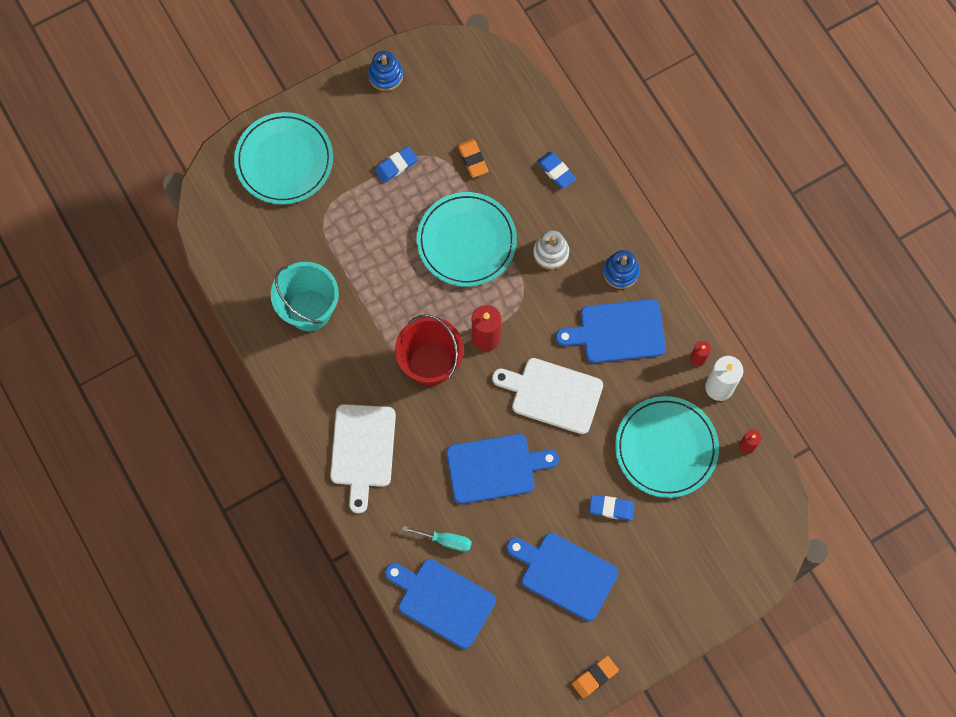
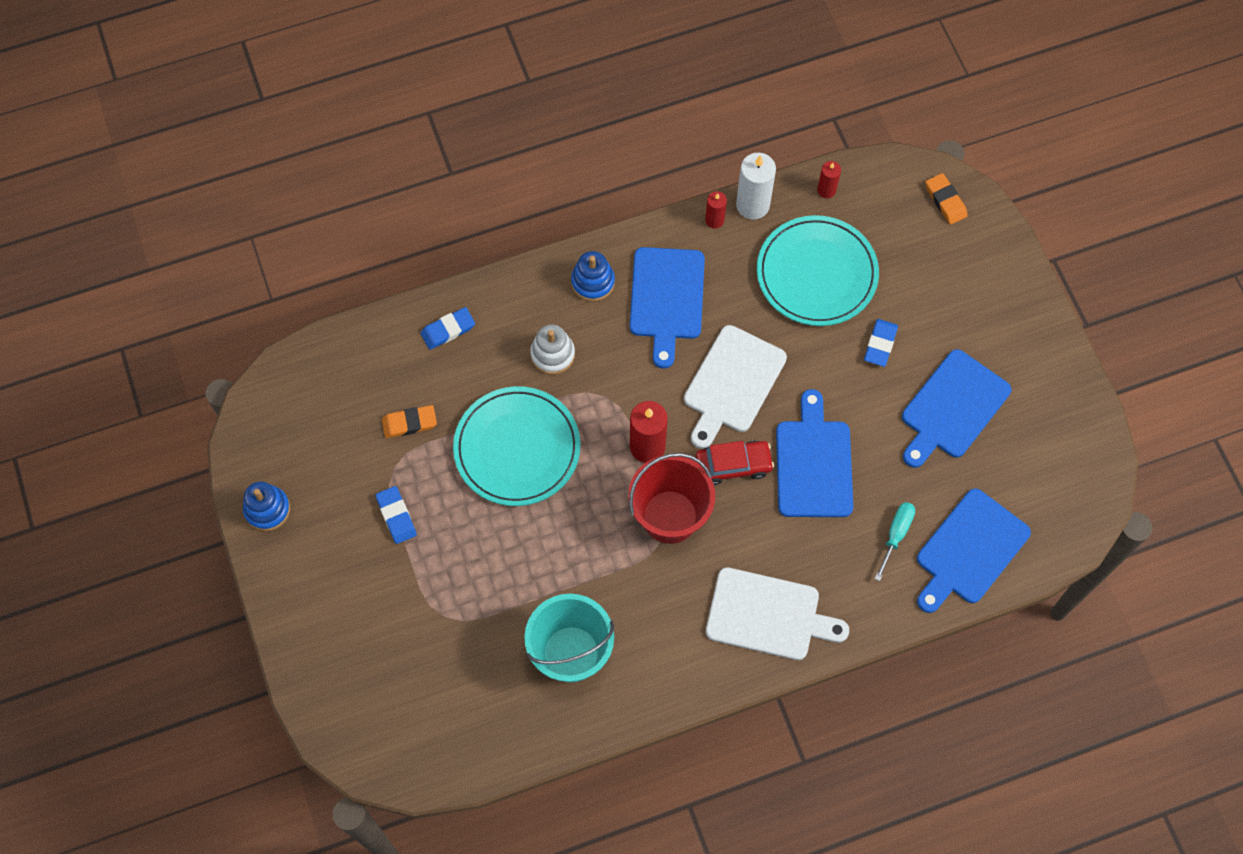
camera: 80 degrees left, 5 degrees down
(284, 160) = (356, 656): turquoise plate -> none
(482, 406) = (733, 465): none -> red car
(595, 677) = (1076, 397): orange eraser -> orange eraser (945, 201)

